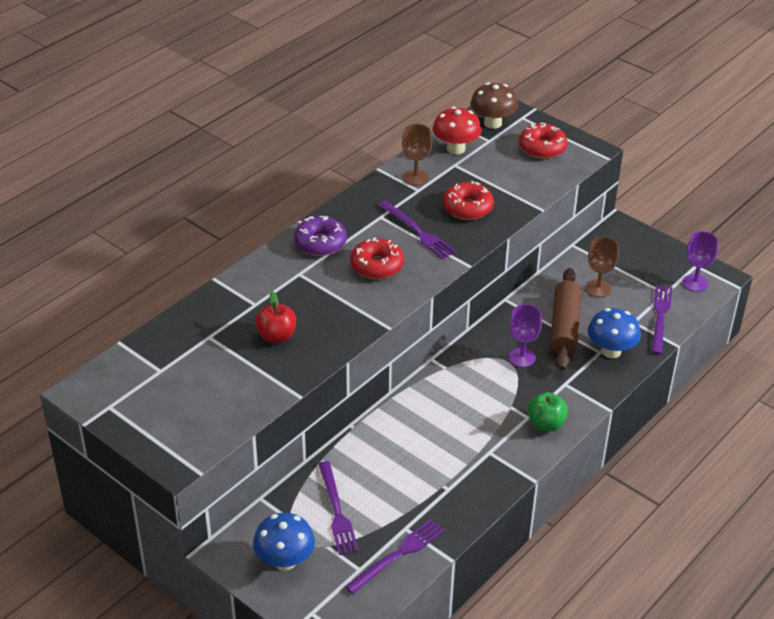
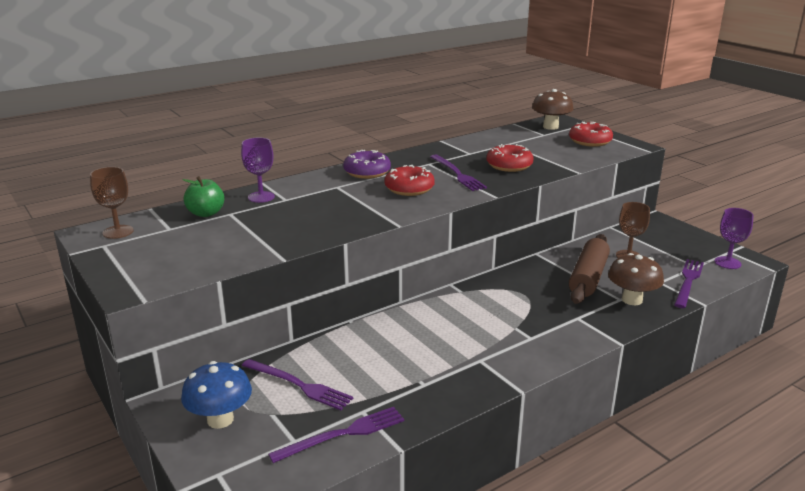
camera: 15 degrees right, 15 degrees down
(276, 336) = (290, 219): red apple -> none
(337, 511) = (299, 385): purple fork -> purple fork turned 60 degrees counterclockwise
(415, 177) = (470, 147): brown goblet -> brown goblet (118, 232)
(456, 149) = (513, 136): red mushroom -> none
(522, 357) = (539, 293): purple goblet -> purple goblet (261, 197)
(546, 424) = (548, 346): green apple -> green apple (206, 213)
(611, 351) = (632, 300): blue mushroom -> brown mushroom

